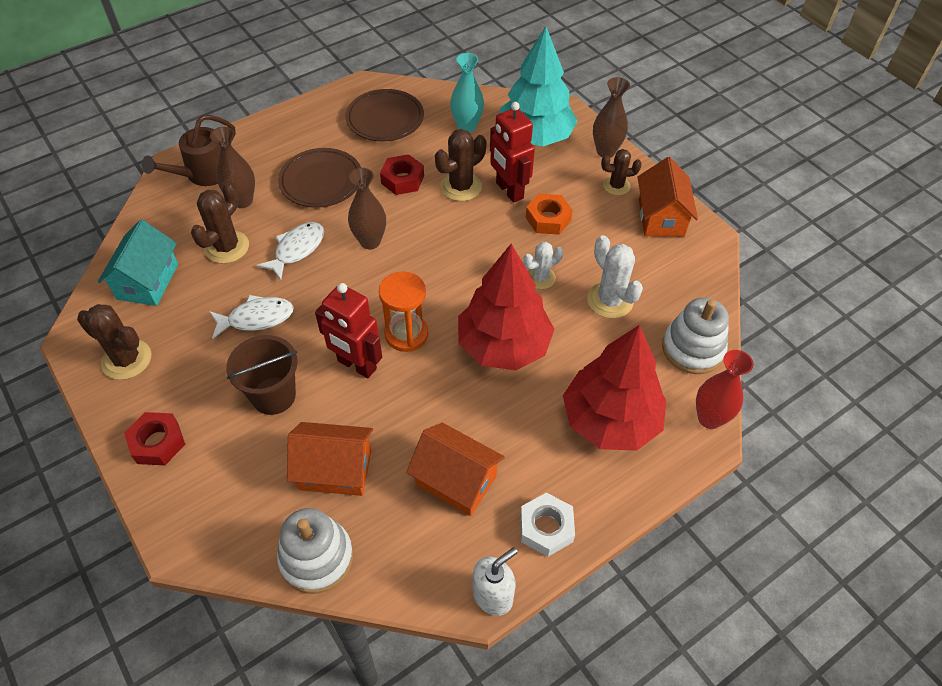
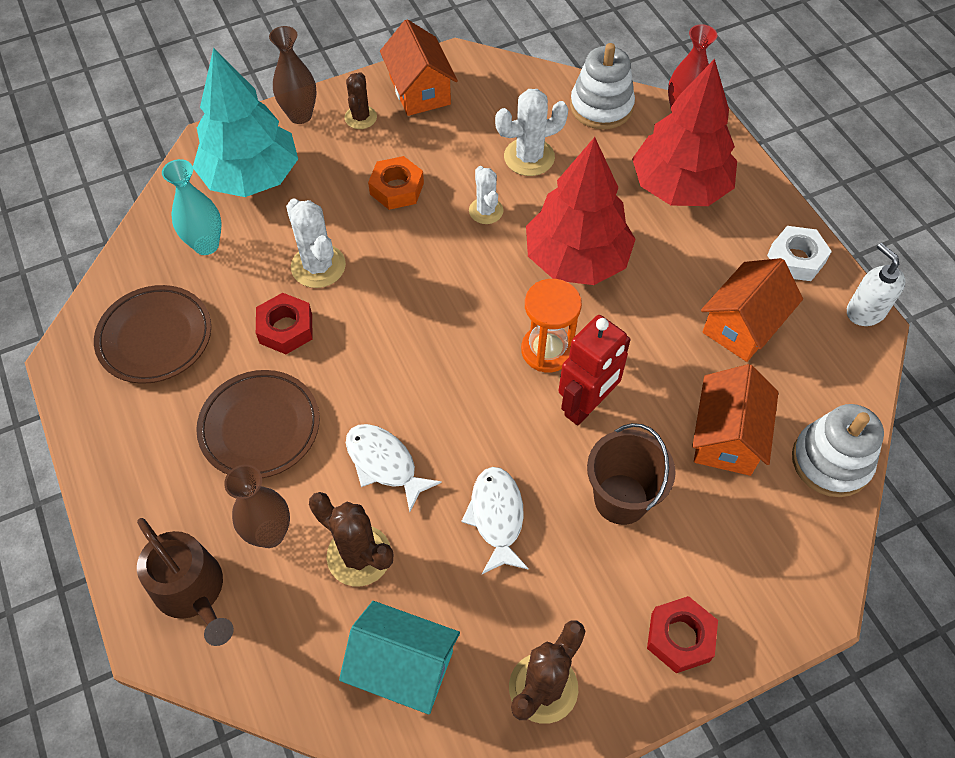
camera: 80 degrees left, 5 degrees up
(370, 241) = (390, 376): brown vase -> none
(461, 187) = (318, 266): brown cactus -> white cactus
(509, 191) = (339, 218): red robot -> none
(661, 217) = (420, 90): orange house -> orange house turned 60 degrees clockwise

